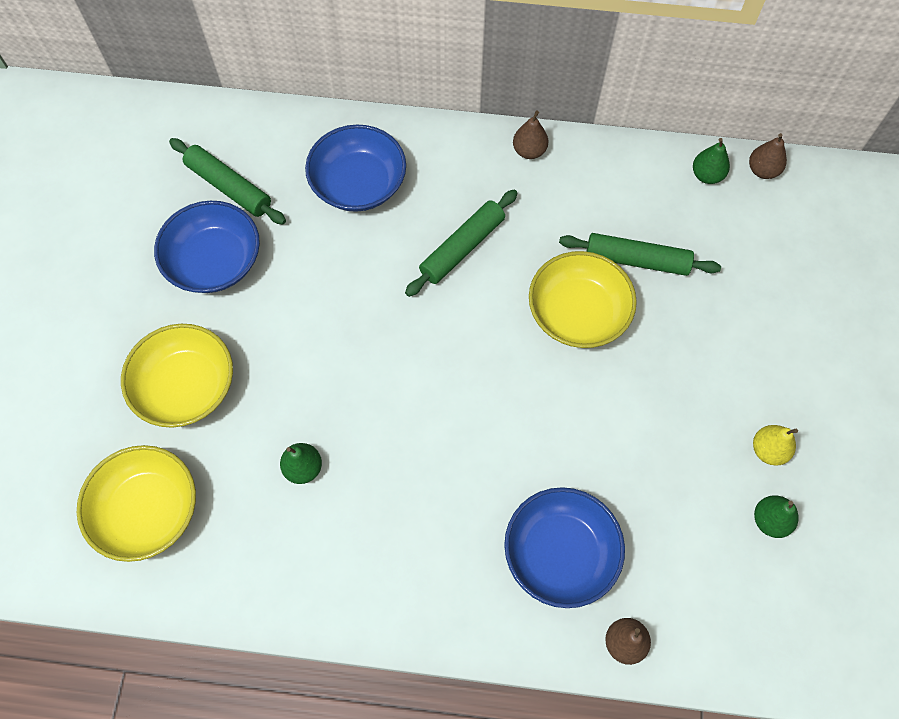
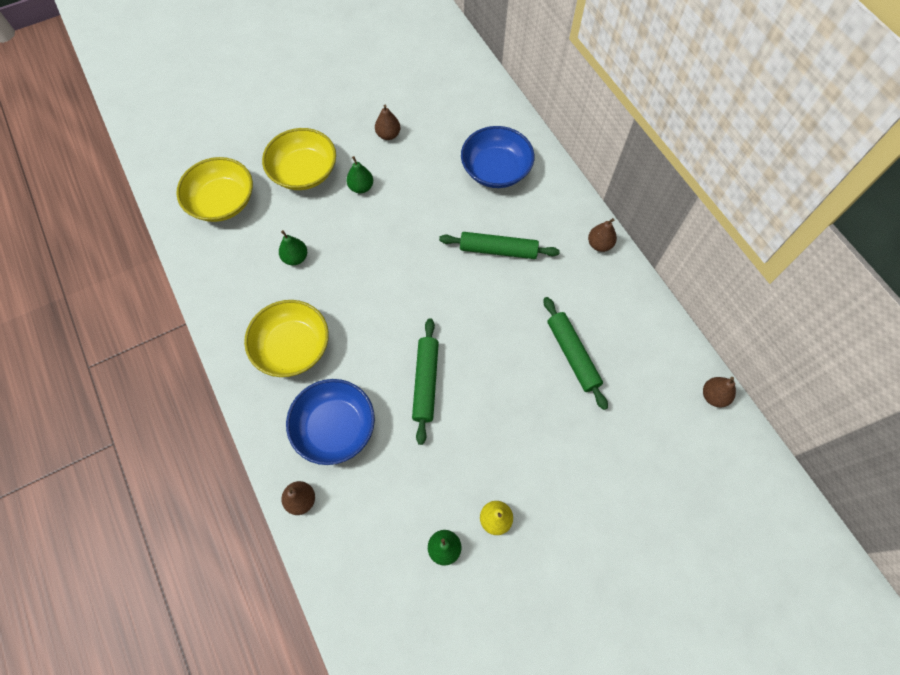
camera: 55 degrees right, 0 degrees up
(214, 261) = (388, 135): blue bowl -> brown pear
(229, 187) = (440, 110): green rolling pin -> green rolling pin (426, 382)
(578, 313) = (505, 342): yellow bowl -> yellow bowl (292, 347)
(707, 175) = (676, 361): green pear -> green pear (361, 187)

